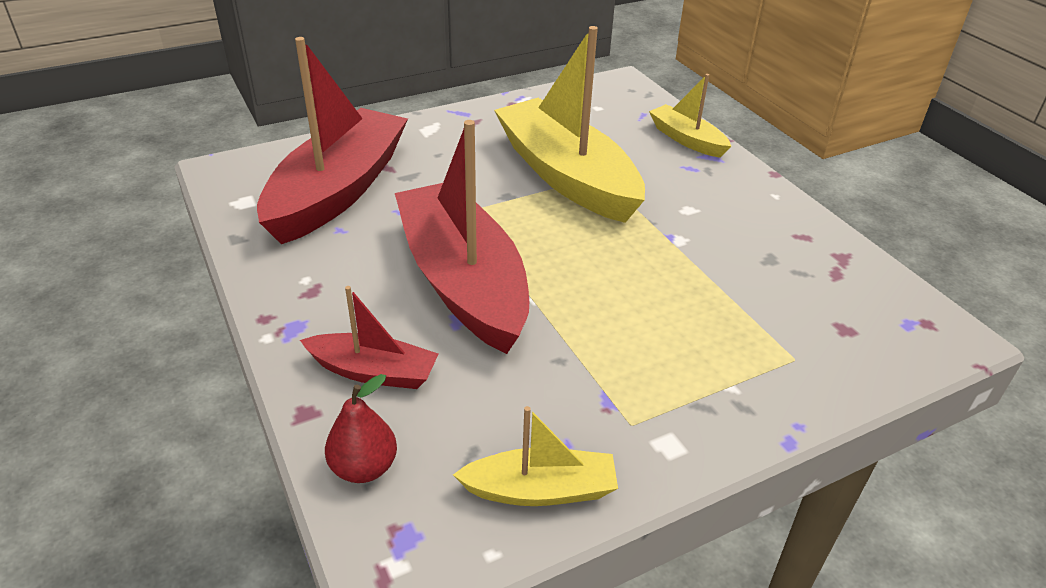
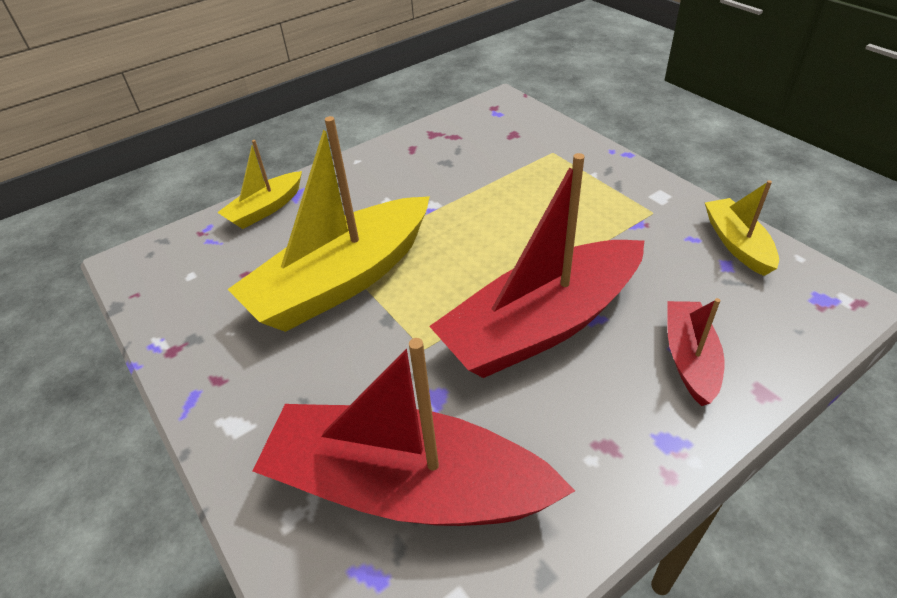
camera: 95 degrees left, 5 degrees up
(364, 468) = (787, 336): red pear -> none

